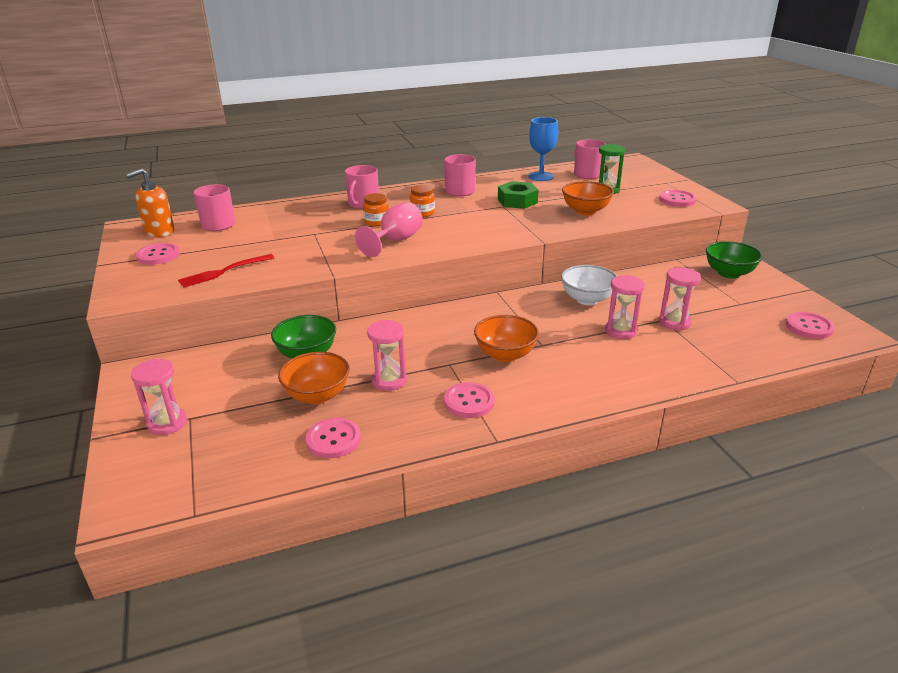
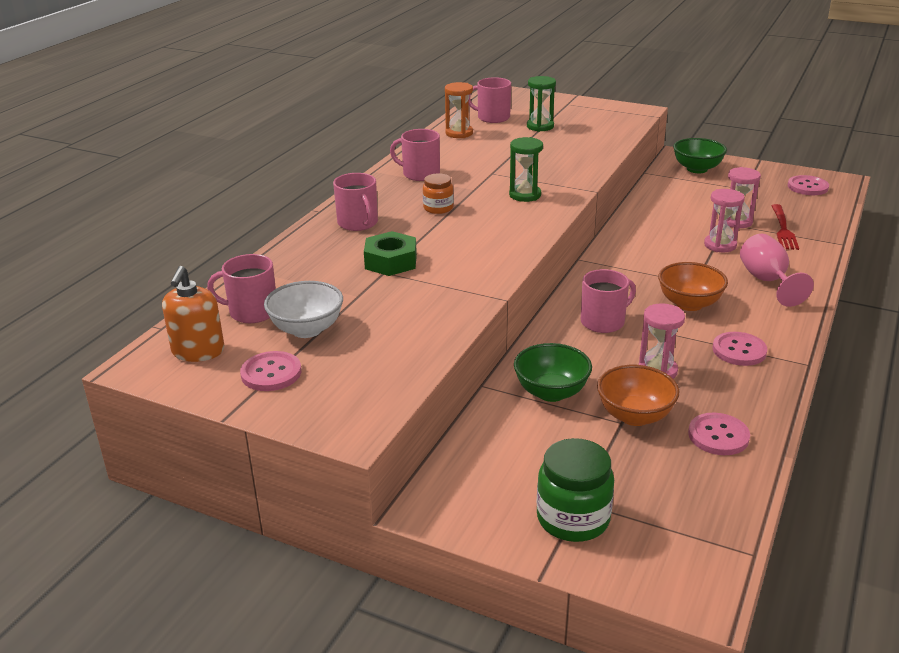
camera: 45 degrees left, 0 degrees up
(167, 423) = (573, 519): pink hourglass -> green jar
(223, 272) = (391, 349): red fork -> red fork (783, 229)
(377, 222) = (417, 234): orange jar -> none
(395, 241) = (478, 243): pink goblet -> pink goblet (767, 281)
(425, 335) = (603, 322): none -> pink mug
(490, 226) = (525, 195): none -> green hourglass
(517, 201) = (493, 164): green nut -> green nut (391, 261)
(541, 176) = (459, 133): blue goblet -> orange hourglass
(585, 211) = (566, 152): orange bowl -> none
(587, 299) = (652, 233): white bowl -> white bowl (307, 329)
(677, 200) = (607, 116): pink button -> none

